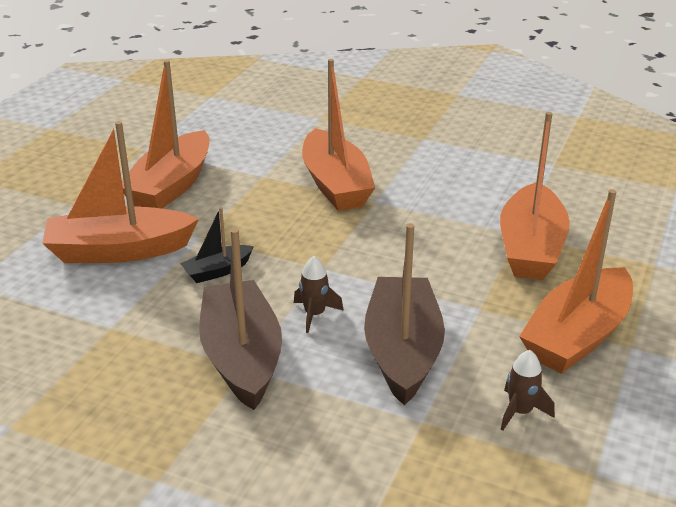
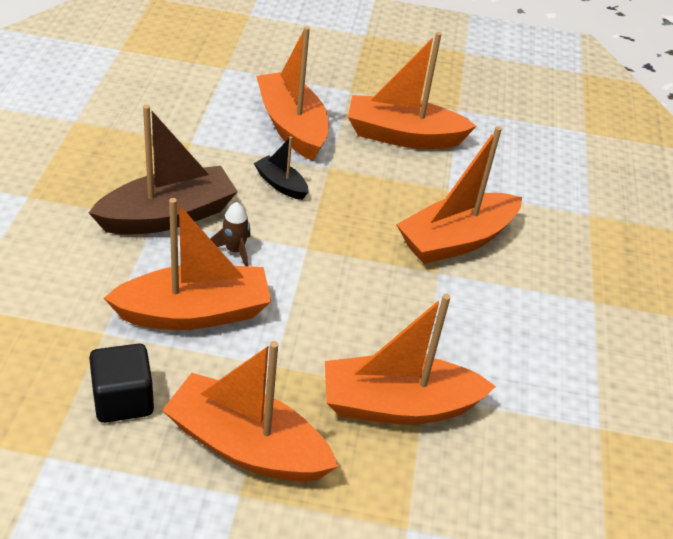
camera: 70 degrees right, 10 degrees up
(403, 351) = (195, 313): brown boat -> orange boat
(520, 412) = (123, 400): brown rocket -> black cube

